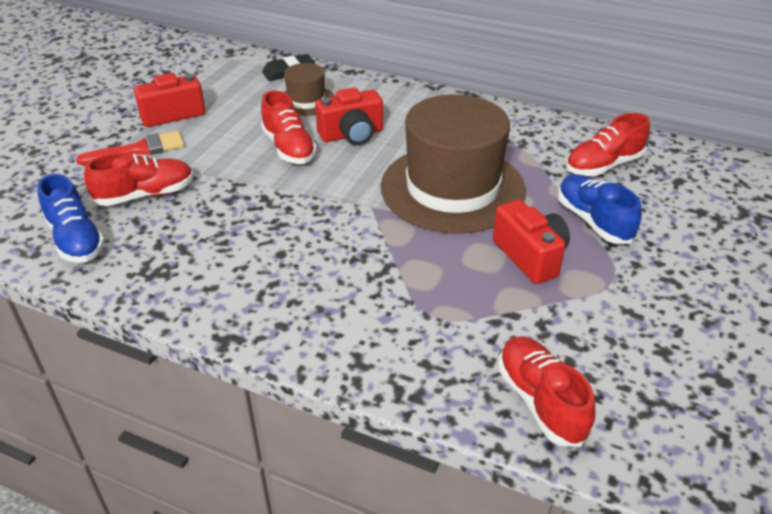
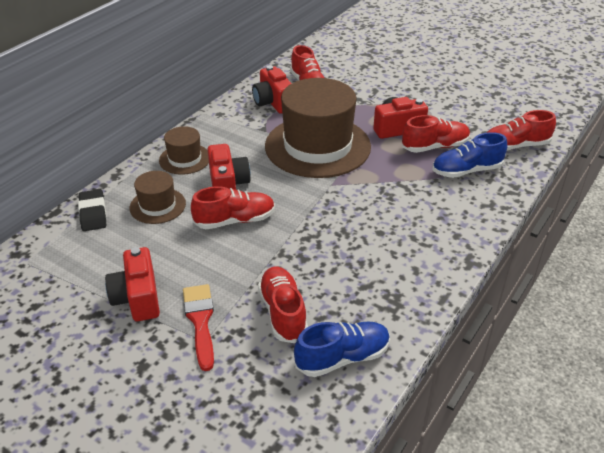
camera: 80 degrees left, 0 degrees up
(391, 102) = (185, 159): none -> brown hat
(496, 298) = (435, 147): none -> red shoe
(540, 143) = (273, 102): none -> red camera
(593, 221) = (366, 101): blue shoe -> blue shoe (466, 171)

